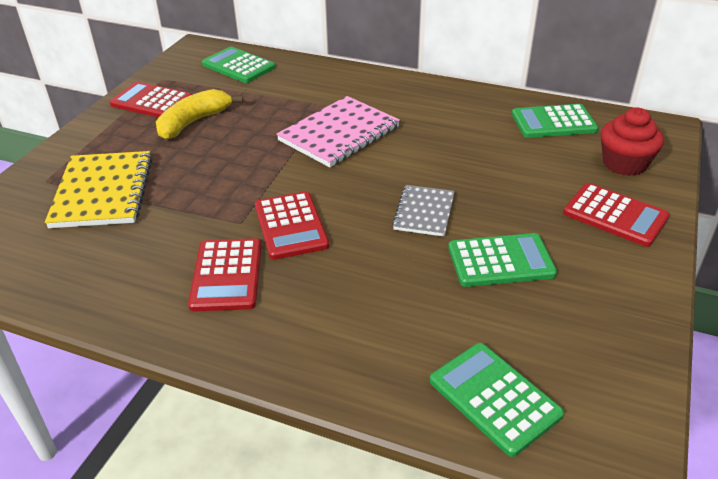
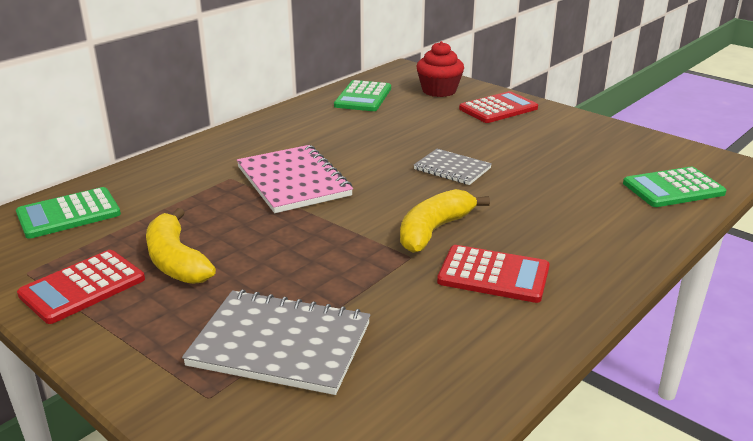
camera: 70 degrees left, 10 degrees down
(103, 192) = (280, 344): yellow notebook -> grey notebook
(290, 226) = (433, 230): red calculator -> yellow banana
(500, 261) = (531, 155): green calculator -> none

